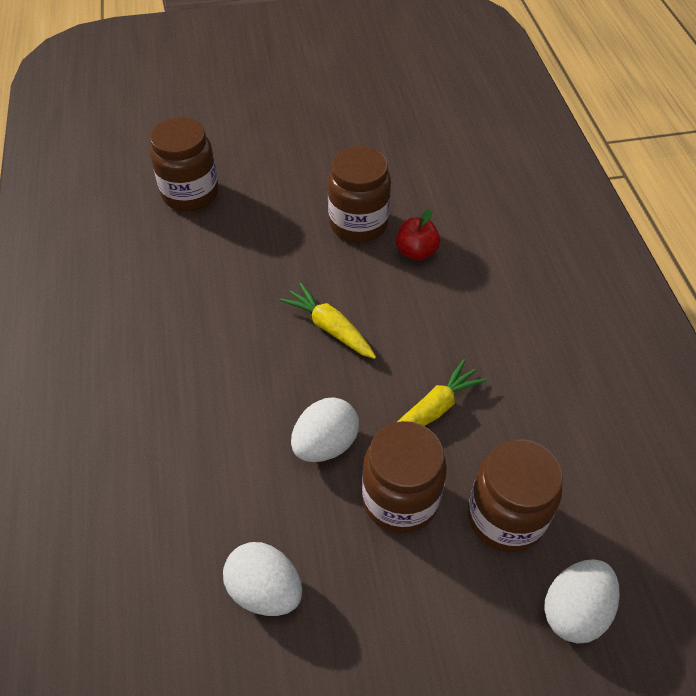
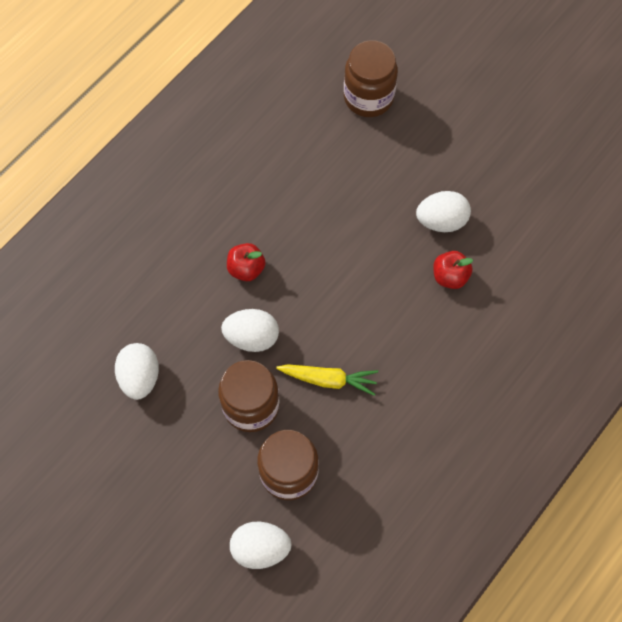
camera: 50 degrees right, 15 degrees up
(248, 397) = (246, 268): none -> red apple
(330, 328) = (337, 273): yellow carrot -> none
(358, 223) = (441, 221): brown jar -> white egg

